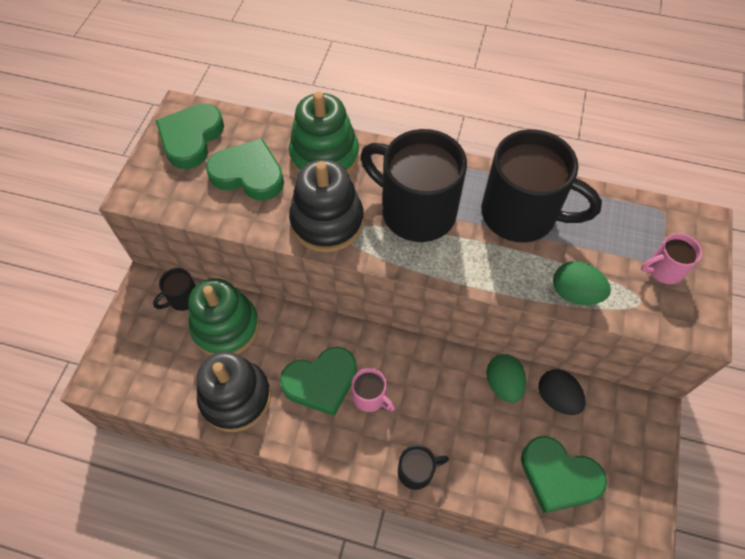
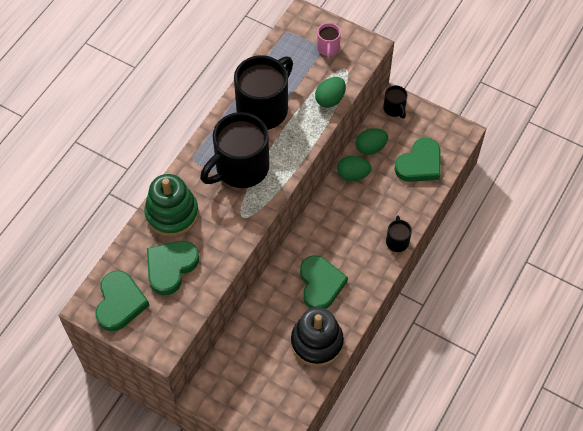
camera: 75 degrees left, 0 degrees up
(182, 298) = (223, 369): black mug -> black mug (394, 109)
(191, 138) = (120, 303): green heart -> green heart turned 120 degrees counterclockwise
(226, 327) = (258, 340): green stacking toy -> none
(327, 221) = (231, 224): black stacking toy -> none
(370, 397) = (340, 256): pink mug -> none
(556, 398) = (370, 148): black egg -> green egg

